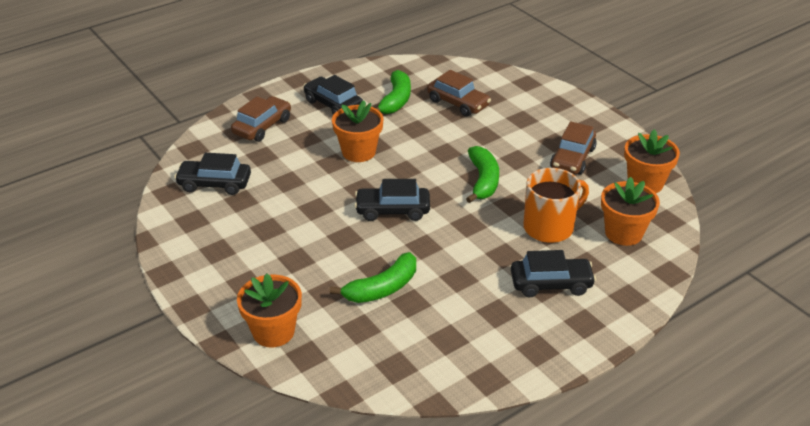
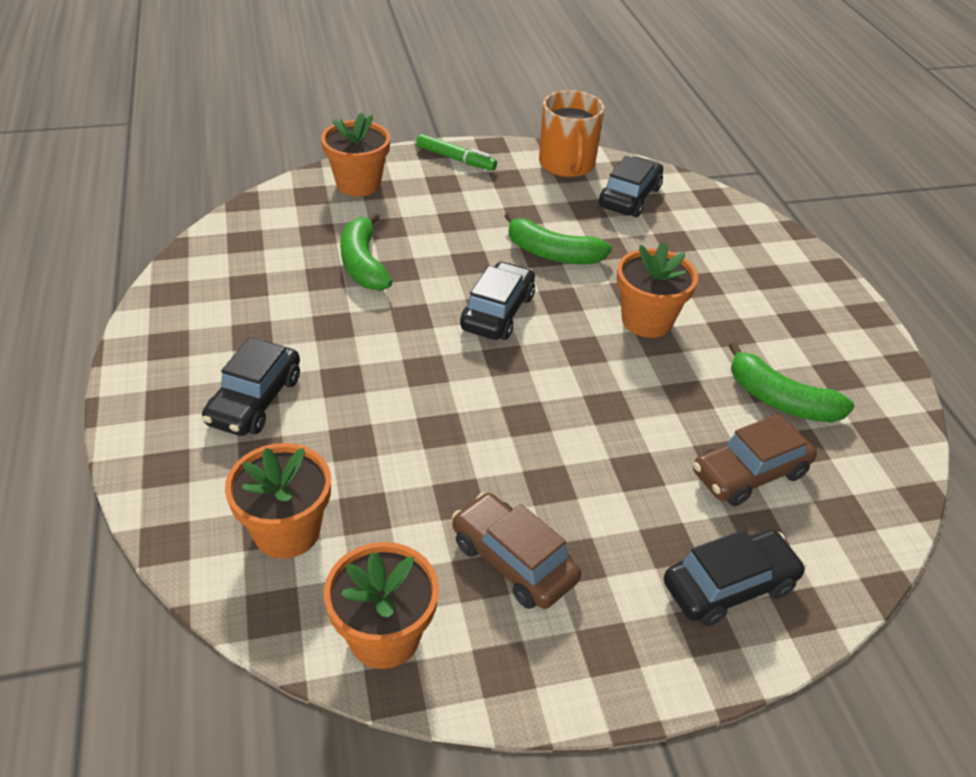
camera: 110 degrees right, 5 degrees up
(201, 287) = (456, 159): none -> green marker
(262, 126) = (744, 255): brown car -> none
(333, 104) = (785, 330): black car -> black car (729, 586)
(483, 181) = (513, 421): green banana -> green banana (552, 253)
(550, 227) = (362, 449): orange mug -> orange mug (567, 165)

